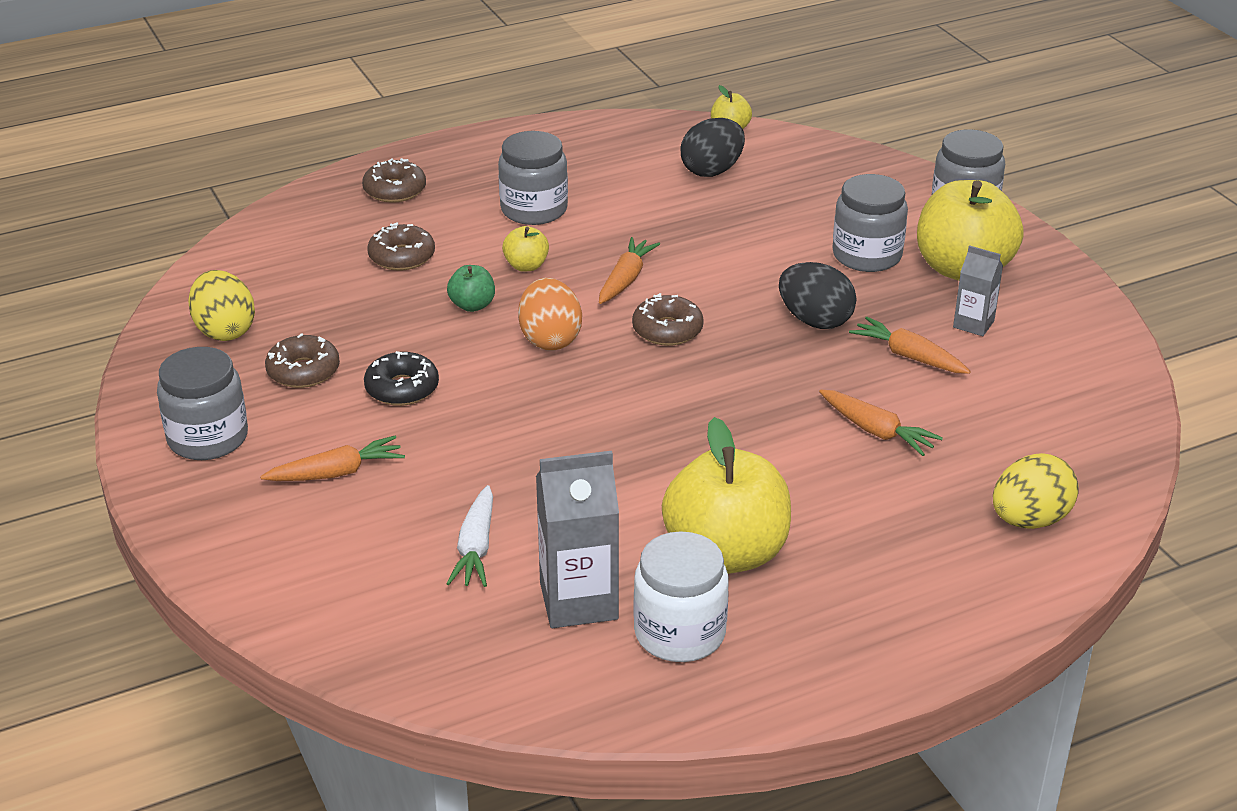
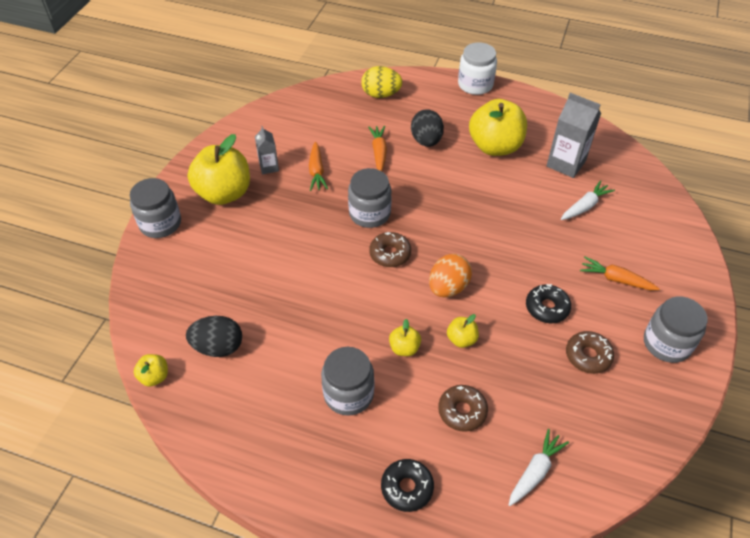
camera: 135 degrees left, 15 degrees up
(225, 330) = (611, 423): yellow egg -> none
(279, 258) = (535, 471): none -> white carrot
(395, 190) = (407, 488): brown donut -> black donut
(472, 305) = (461, 339): green apple -> yellow apple
(625, 279) = (368, 299): orange carrot -> none
(679, 633) = (542, 133): white jar -> white jar (475, 84)
(815, 320) = (323, 213): black egg -> black egg (426, 141)
(867, 255) = (246, 230): grey jar -> grey jar (369, 213)

